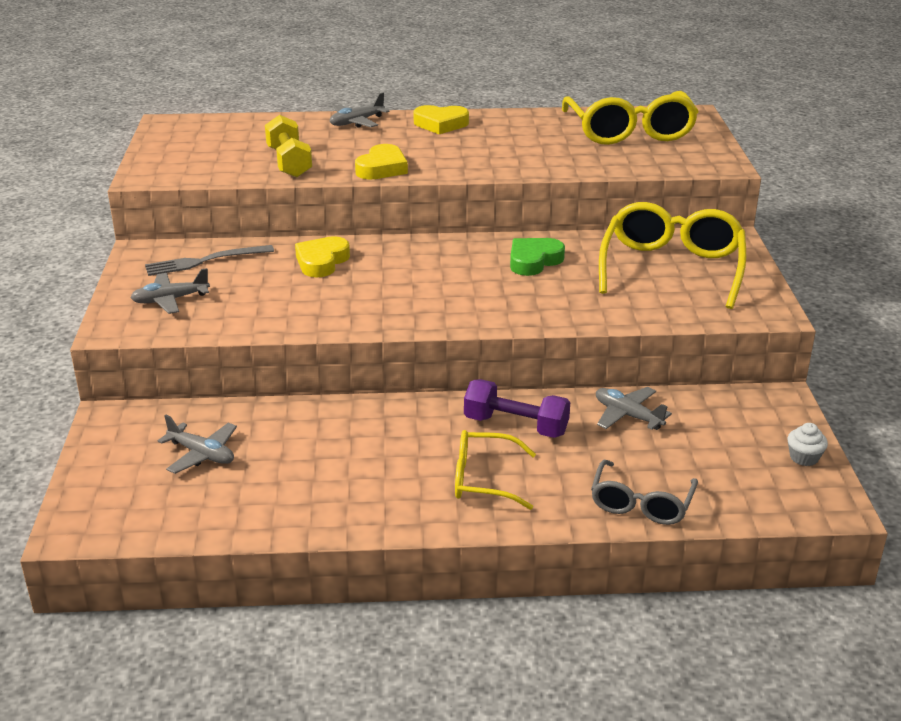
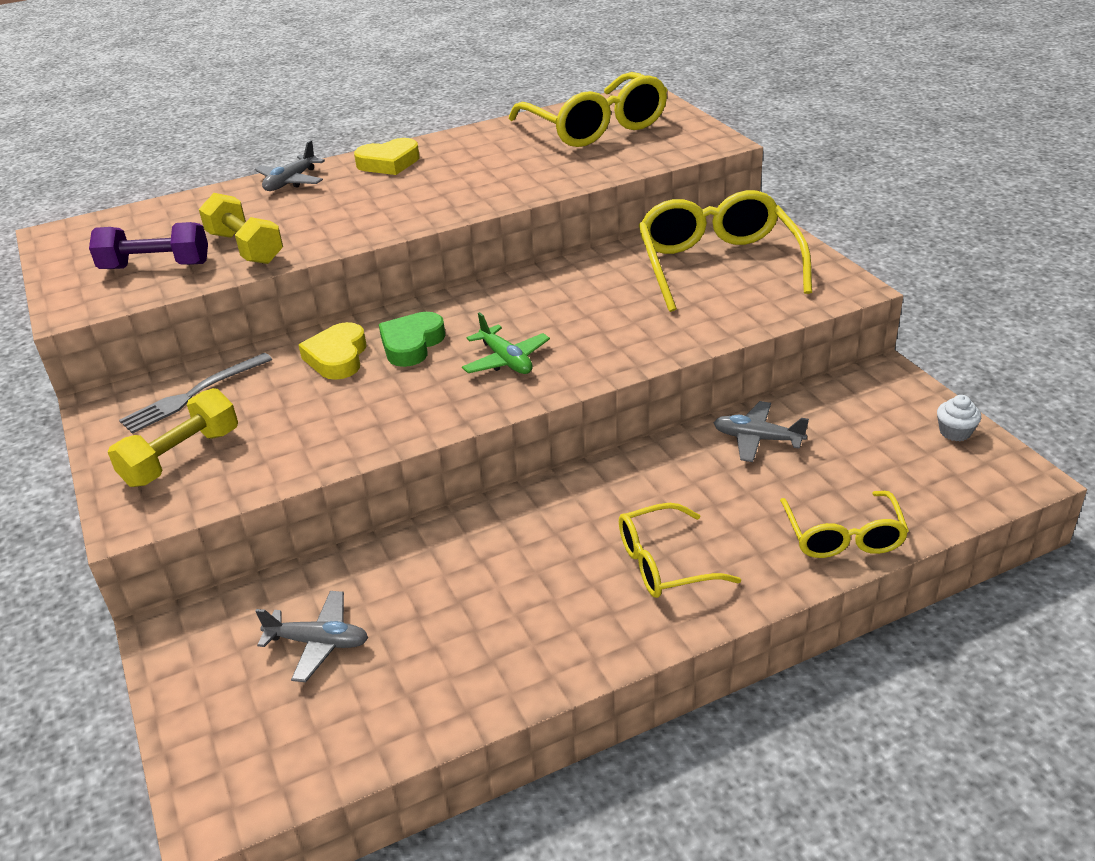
camera: 20 degrees left, 5 degrees up
(170, 300) = (182, 457): grey plane -> yellow dumbbell
(382, 168) = (361, 229): yellow heart -> none
(444, 295) = (506, 360): none -> green plane
(516, 426) = (653, 487): purple dumbbell -> purple dumbbell (156, 266)
(534, 261) = (573, 294): green heart -> green heart (411, 344)
(641, 504) = (843, 537): grey glasses -> yellow glasses

